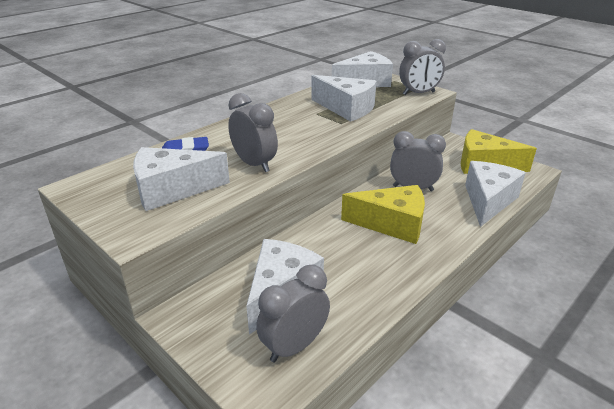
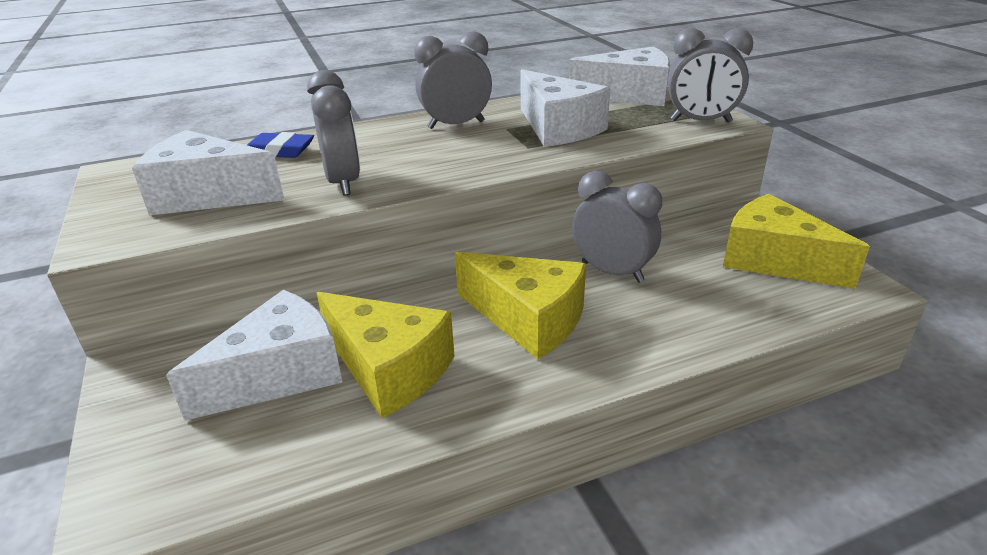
camera: 25 degrees right, 0 degrees up
(294, 346) = (221, 458): grey clock -> grey clock (456, 125)
(342, 271) = (389, 369): none -> yellow cheese
(488, 201) = (727, 321): white cheese -> none

